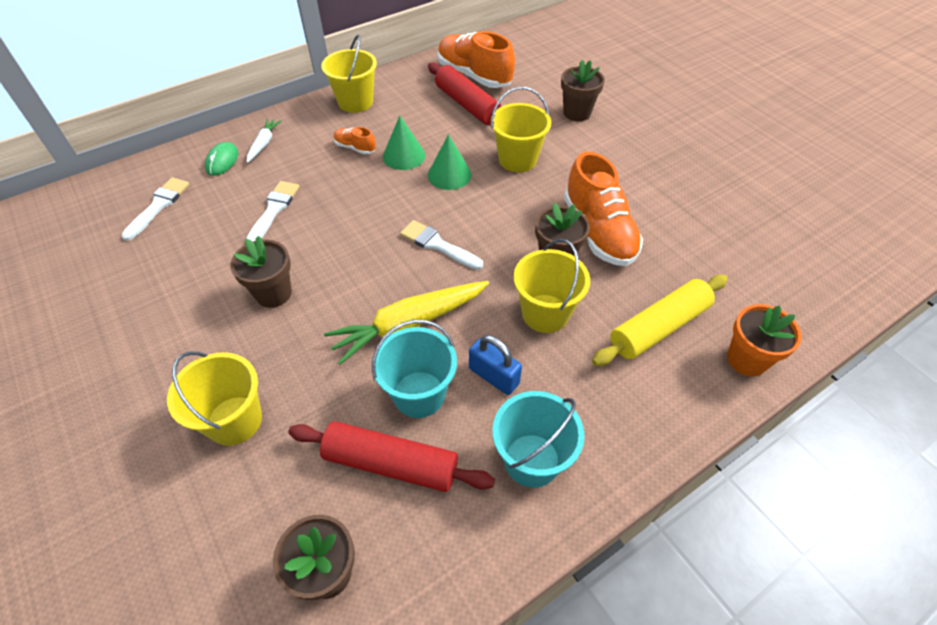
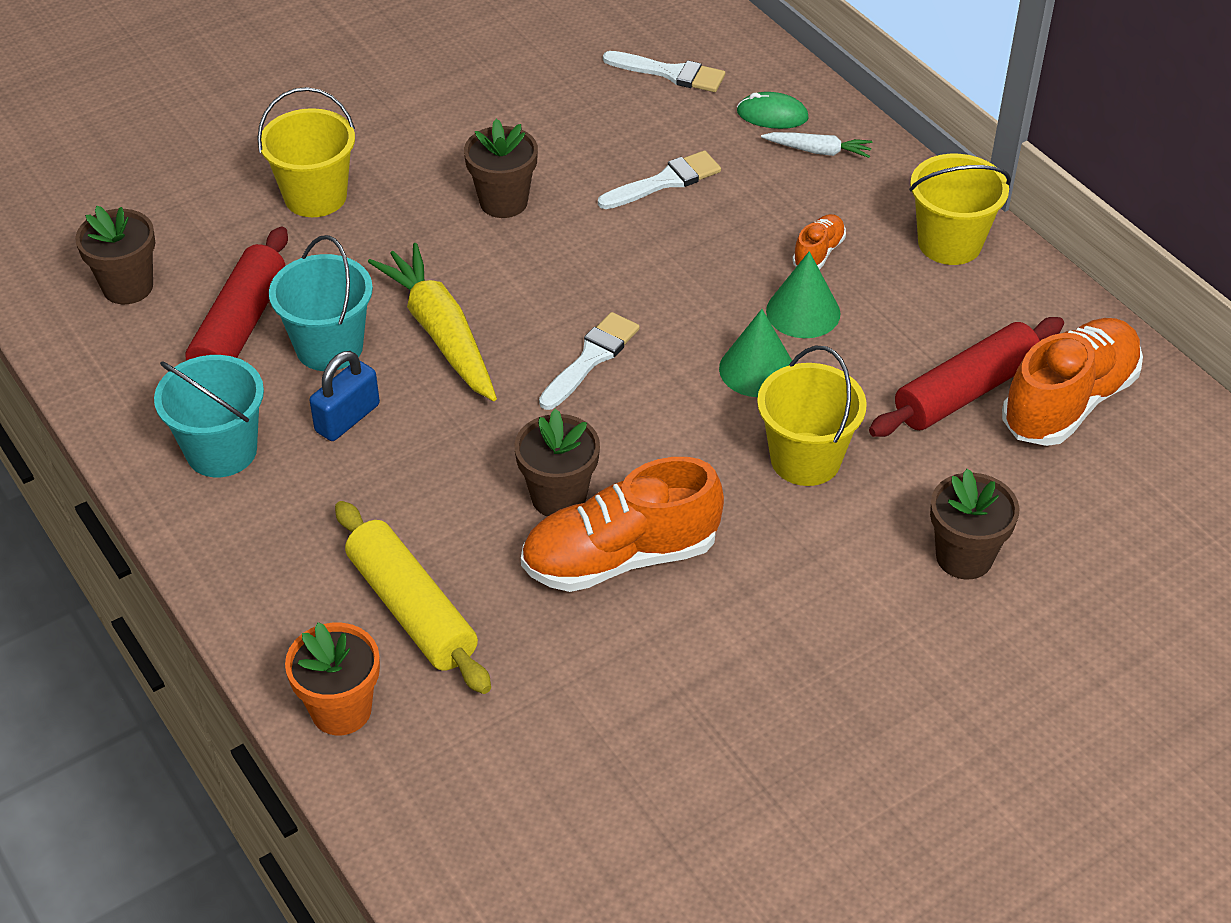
camera: 90 degrees right, 5 degrees down
(274, 210) = (665, 181): white brush -> white brush turned 45 degrees counterclockwise
(545, 313) = (449, 477): yellow bucket -> none

